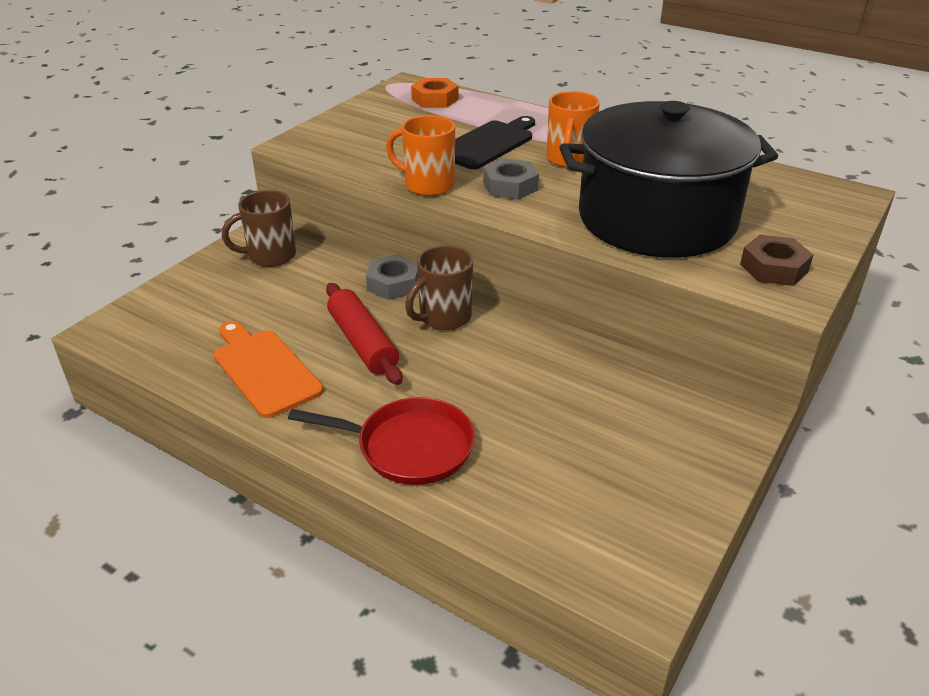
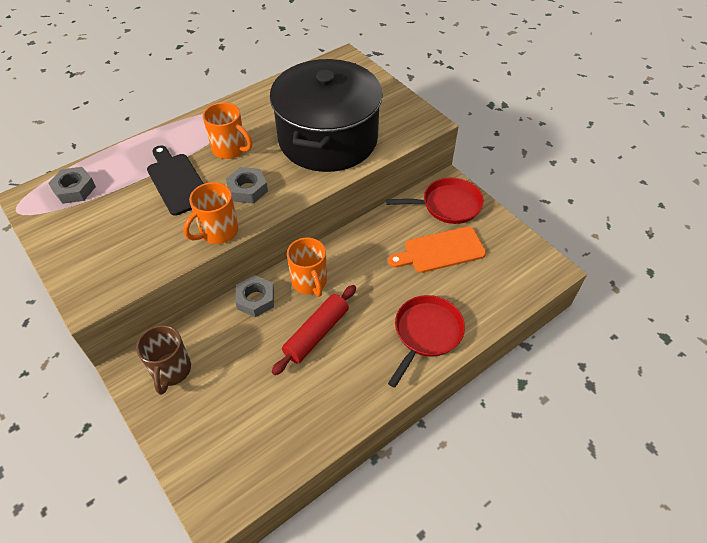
camera: 70 degrees left, 15 degrees up
(264, 369) = (319, 398): orange cutting board -> orange cutting board (440, 251)
(362, 343) = (316, 333): red rolling pin -> red rolling pin turned 45 degrees counterclockwise
(435, 99) = (74, 189): orange nut -> grey nut
(443, 317) = (309, 282): brown mug -> orange mug
(693, 420) = (448, 205): none -> red pan
(773, 268) = (400, 117): brown nut -> none

